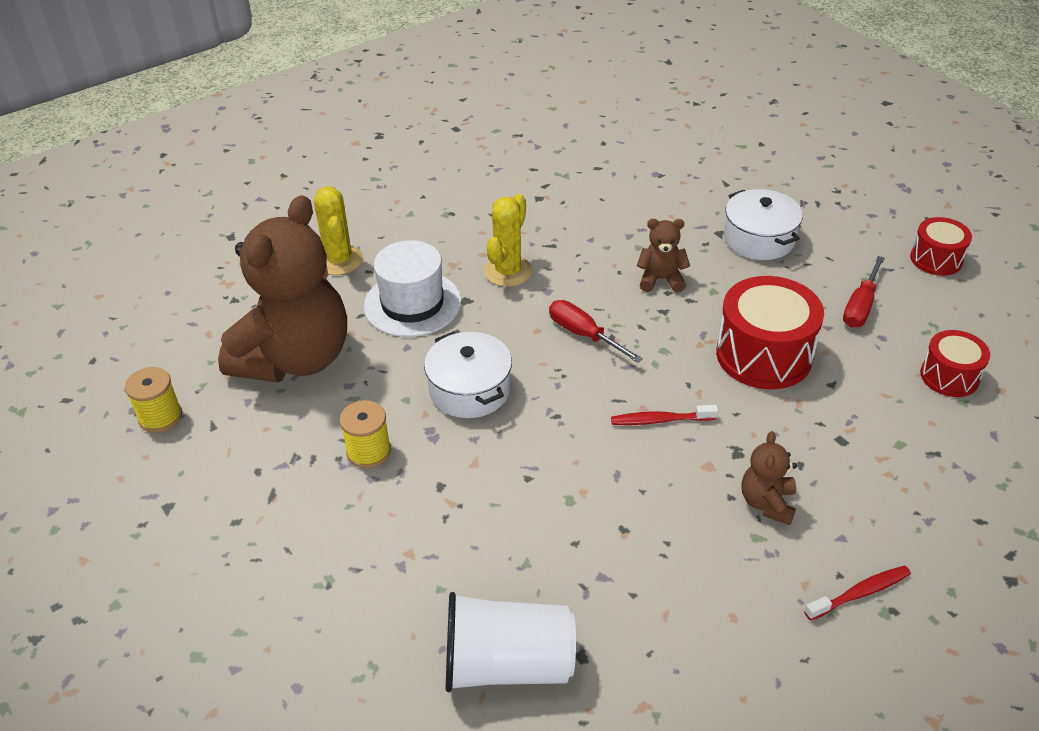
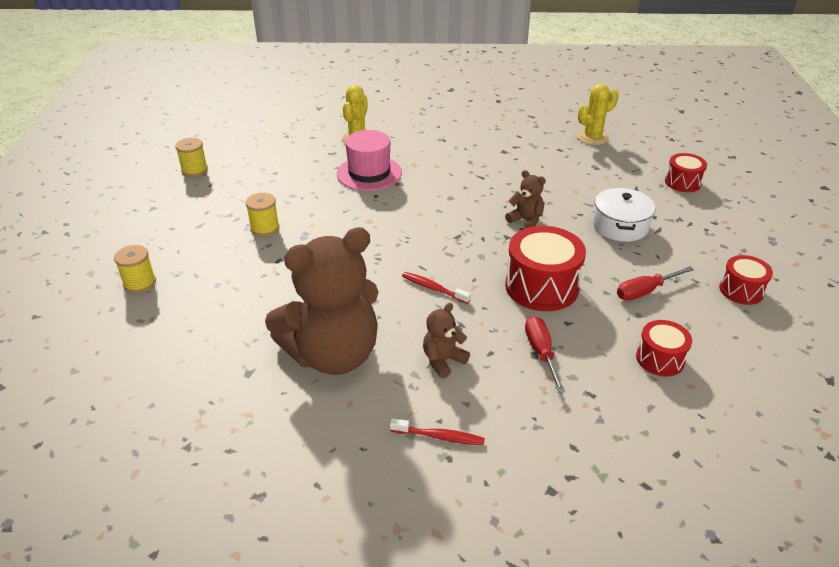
camera: 35 degrees right, 5 degrees down
(292, 627) = (140, 283): none -> yellow spool
(295, 358) = (282, 173): brown teddy bear -> brown teddy bear (333, 355)
(412, 304) = (369, 173): white hat -> pink hat
(470, 389) = (348, 225): white pot -> none
(507, 664) = (209, 355): white cup -> none
(508, 271) = (439, 179): yellow cactus -> yellow cactus (592, 137)
(583, 334) = (443, 227): red screwdriver -> red screwdriver (541, 352)
(761, 155) = (682, 182): none -> red drum

